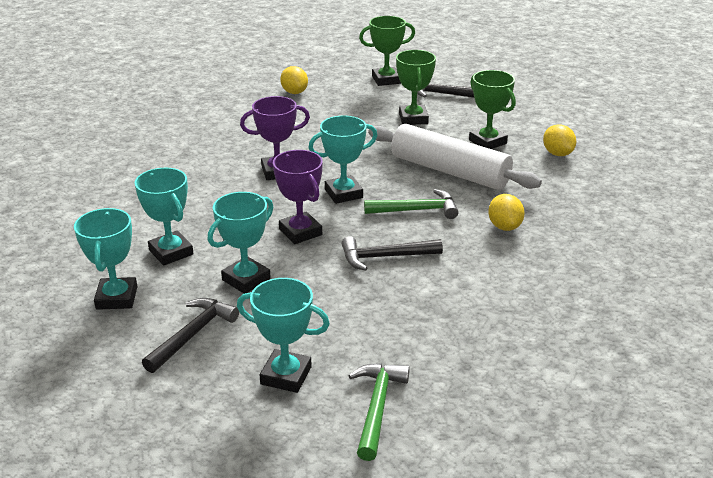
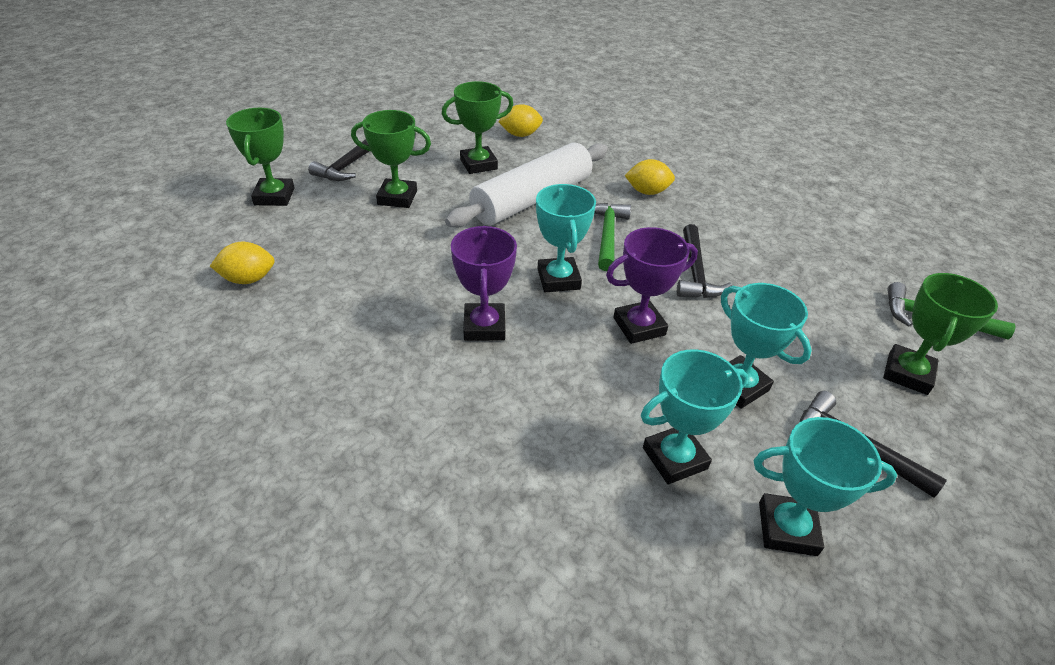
camera: 80 degrees left, 10 degrees up
(286, 375) = (907, 373): turquoise trophy -> green trophy

